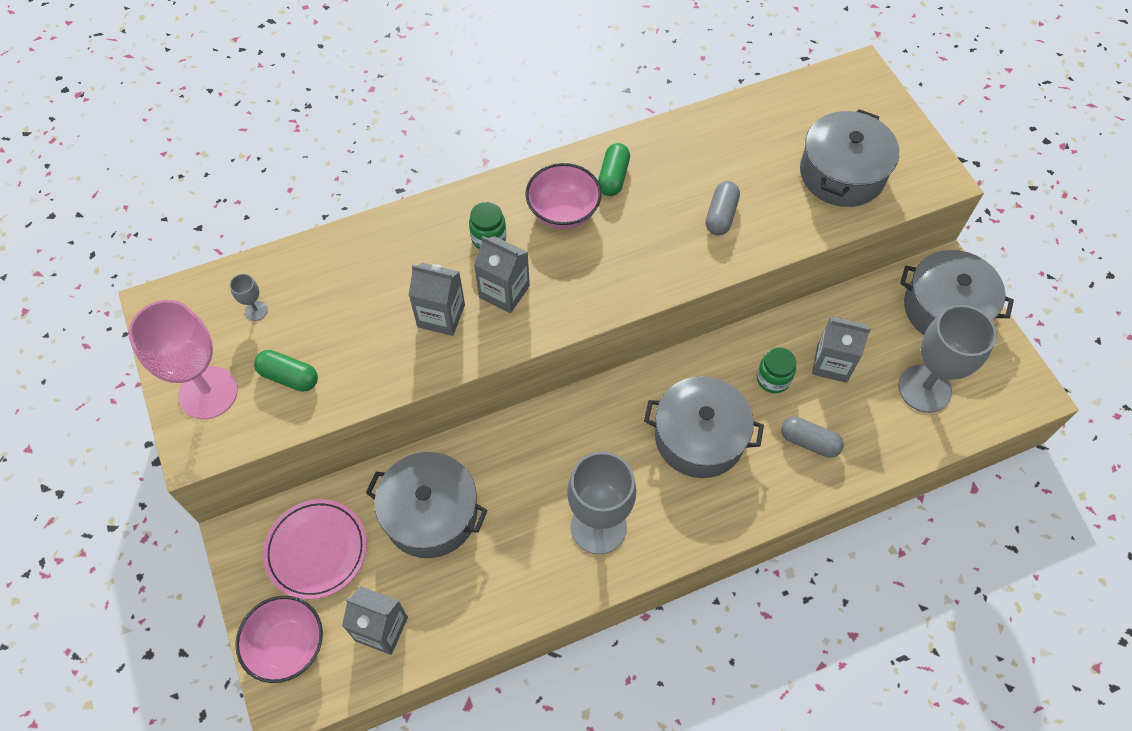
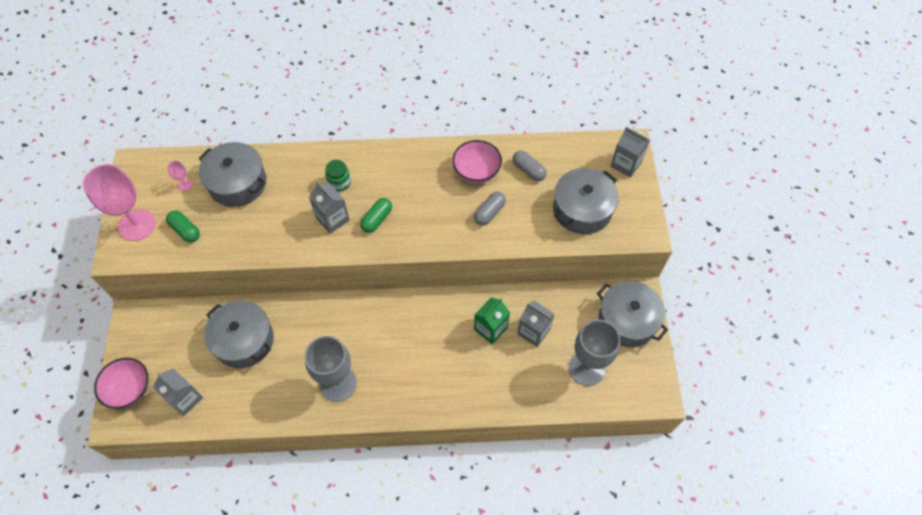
camera: 20 degrees right, 0 degrees up
(256, 311) = (185, 185): grey goblet -> pink goblet
(316, 550) = (170, 339): pink plate -> none
(441, 316) = (288, 222): grey carton -> grey carton (626, 164)
(563, 212) = (392, 180): pink bowl -> pink bowl (476, 171)
(613, 177) = (434, 167): green capsule -> green capsule (377, 219)
(699, 437) = (426, 350): grey pot -> grey pot (237, 183)
(773, 379) = (490, 328): green jar -> green carton
(809, 442) = (494, 377): grey capsule -> grey capsule (528, 170)

